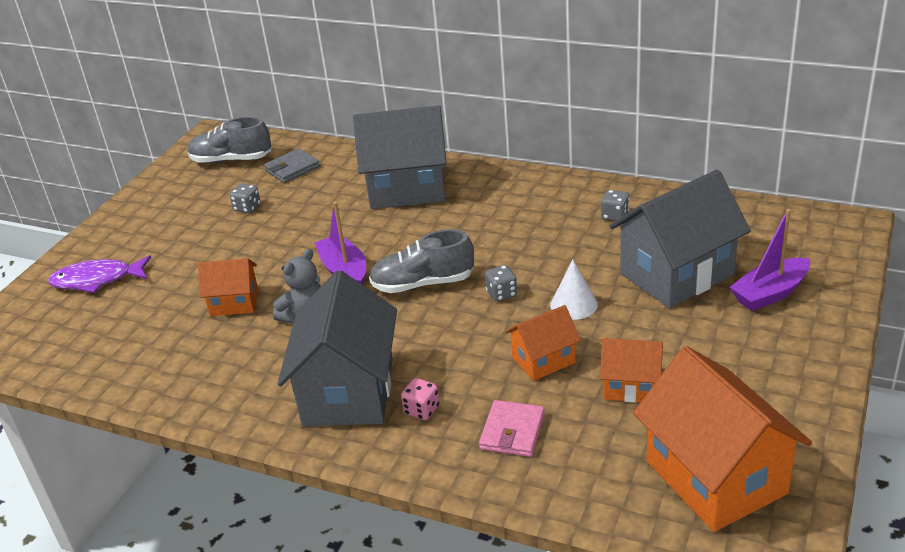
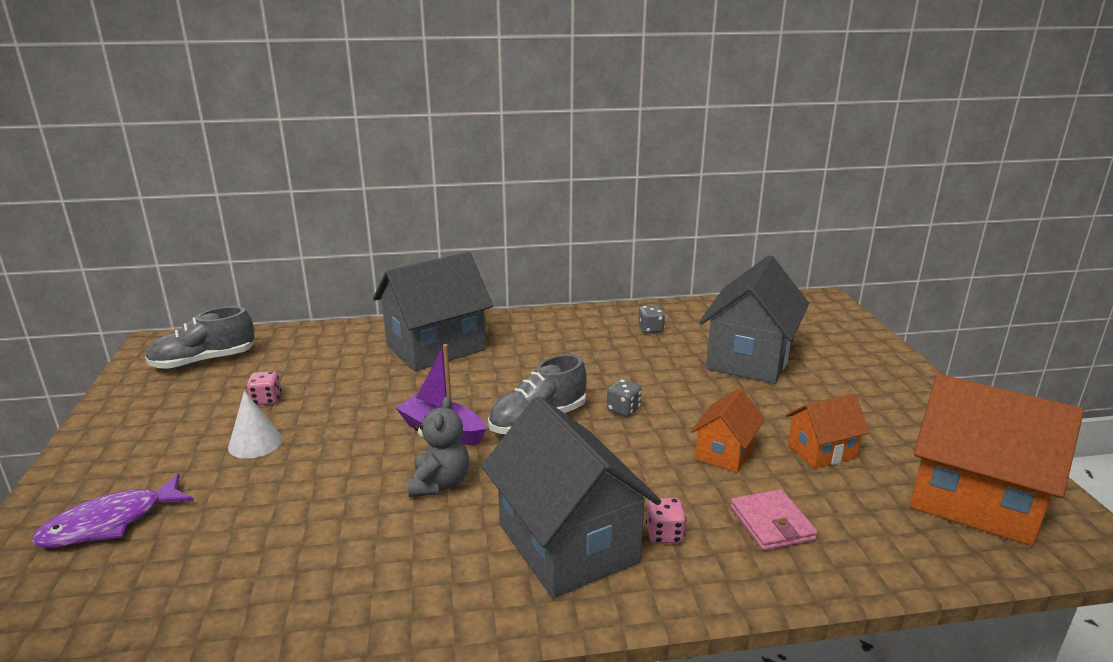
camera: 35 degrees left, 10 degrees down
(234, 303) = (337, 495): orange house -> none
(247, 208) = (266, 400): grey dice -> pink dice
(292, 168) = (288, 355): grey wallet -> none
(573, 304) = (696, 401): white cone -> white cone (255, 443)
(770, 293) = (832, 355): purple boat -> none

